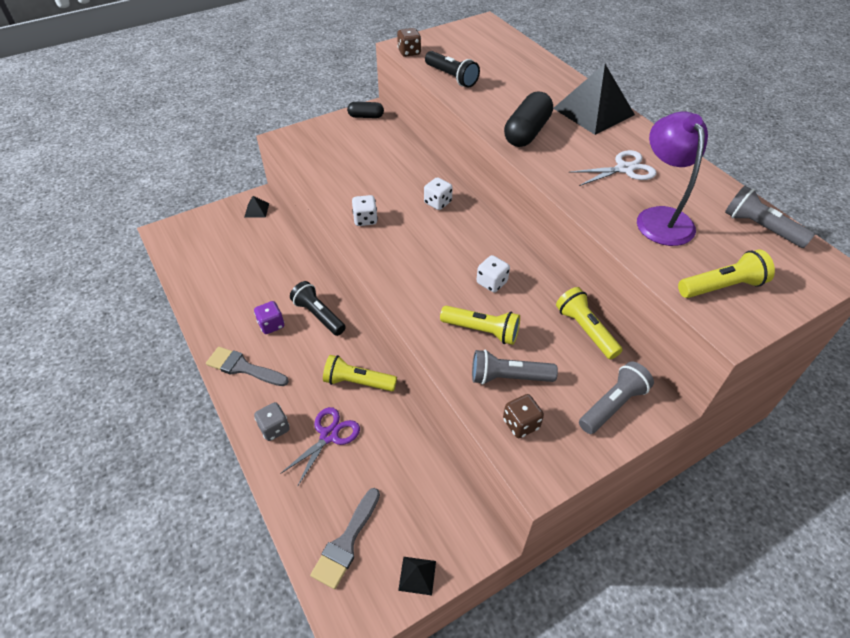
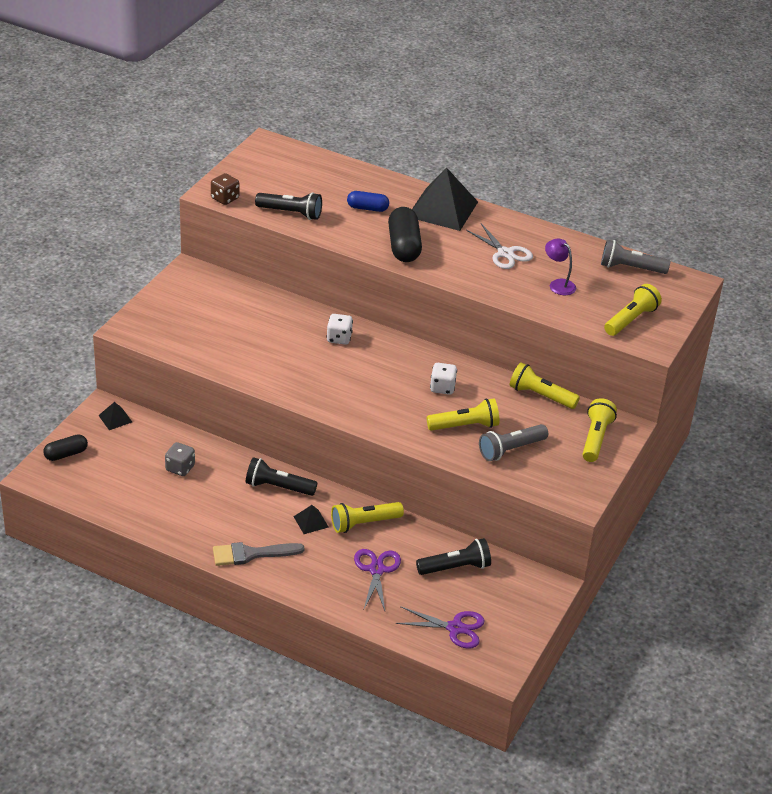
camera: 35 degrees left, 10 degrees down
(271, 325) = (241, 512): purple dice -> none
(274, 428) = (326, 584): grey dice -> grey dice (180, 468)
(346, 542) = (455, 628): grey brush -> purple scissors
(365, 219) = (288, 376): white dice -> none
(366, 116) = (189, 278): black capsule -> black capsule (66, 454)
(401, 470) = (455, 568): none -> black flashlight
(417, 575) = (523, 623): black pyramid -> black pyramid (311, 521)
(521, 424) = (543, 475): brown dice -> none
(522, 91) = (367, 208): none -> blue capsule
(613, 405) = (596, 438): grey flashlight -> yellow flashlight
(624, 169) = (505, 253): white scissors -> white scissors turned 105 degrees clockwise
(660, 218) = (558, 284): purple lamp -> purple lamp, size x0.55

